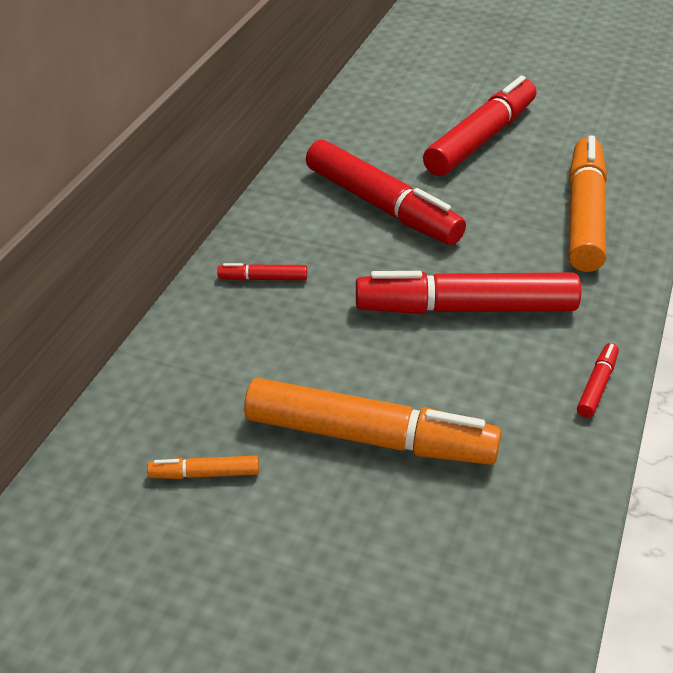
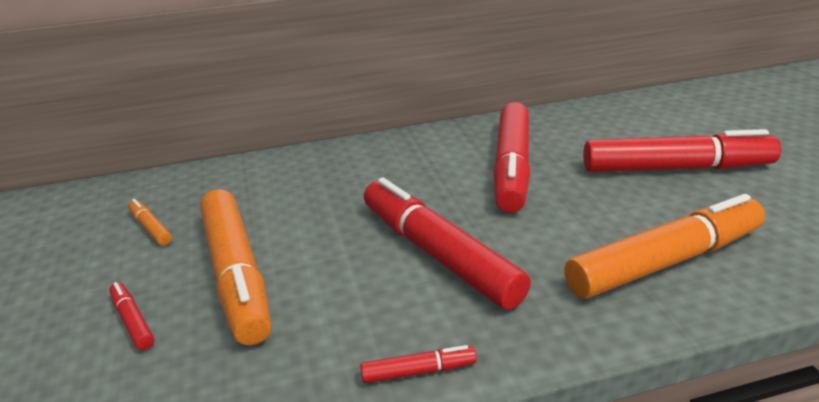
camera: 55 degrees right, 10 degrees down
(263, 278) = (365, 163): red marker -> red marker (133, 321)

